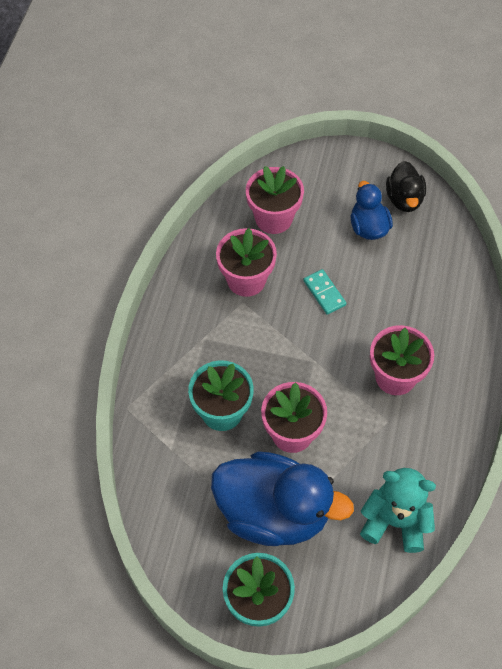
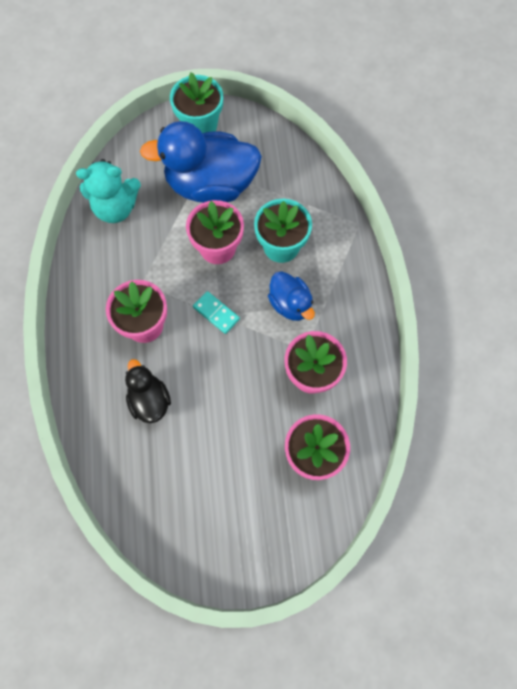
camera: 160 degrees right, 10 degrees up
(324, 293) = (233, 386): turquoise domino -> turquoise domino (216, 313)
(368, 227) = (213, 479): blue duck -> blue duck (290, 304)
(404, 199) = (185, 530): black duck -> black duck (149, 400)

